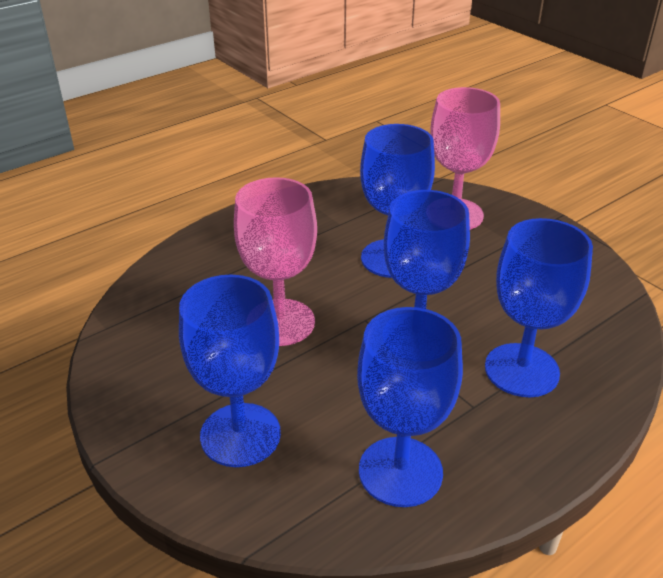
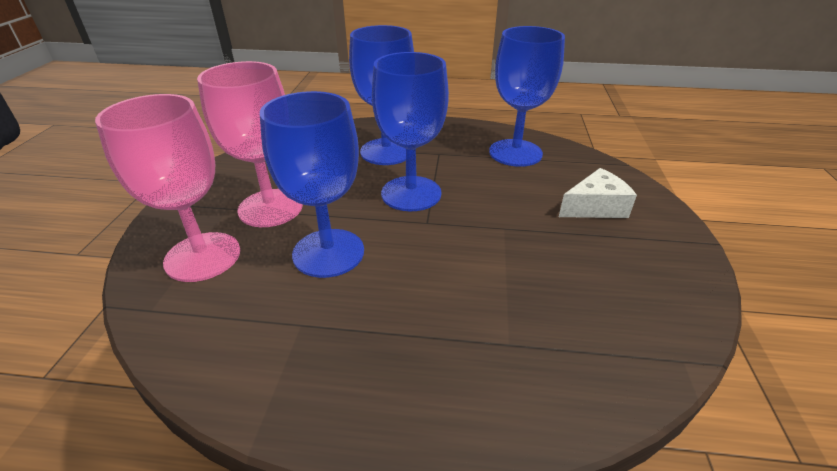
camera: 135 degrees left, 0 degrees up
(240, 435) = (595, 207): blue goblet -> white cheese
(280, 322) = (494, 258): pink goblet -> pink goblet (270, 208)

